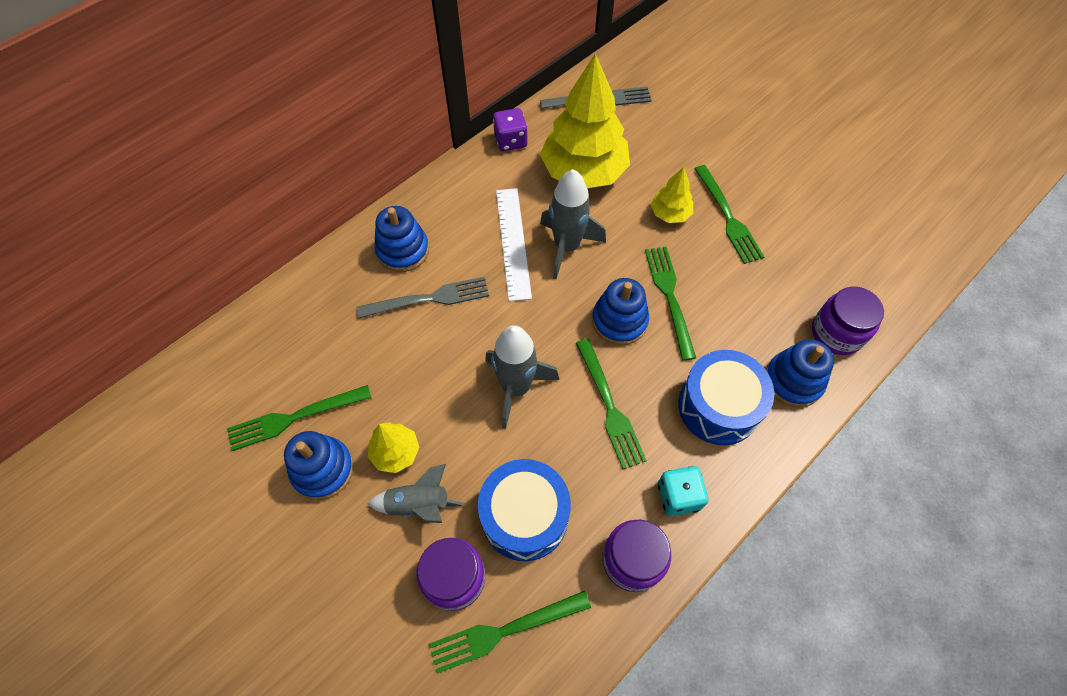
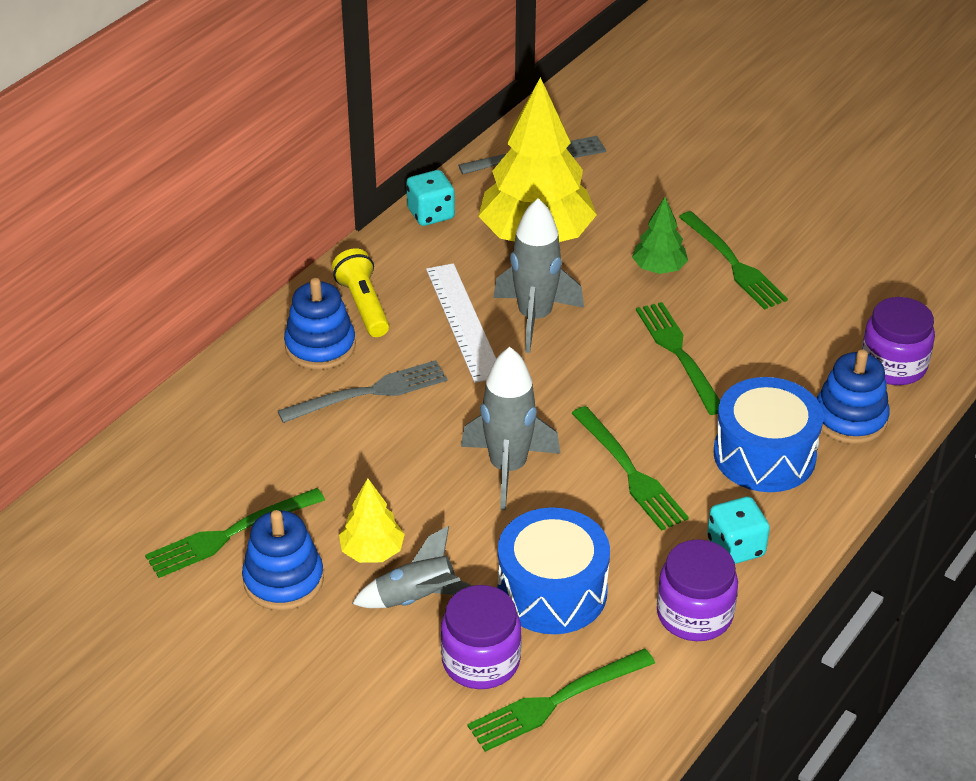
camera: 10 degrees left, 20 degrees down
(443, 217) = (363, 305): none -> yellow flashlight
(510, 141) = (431, 214): purple dice -> turquoise dice
(619, 321) = (621, 386): blue stacking toy -> none
(670, 213) = (659, 268): yellow tree -> green tree

